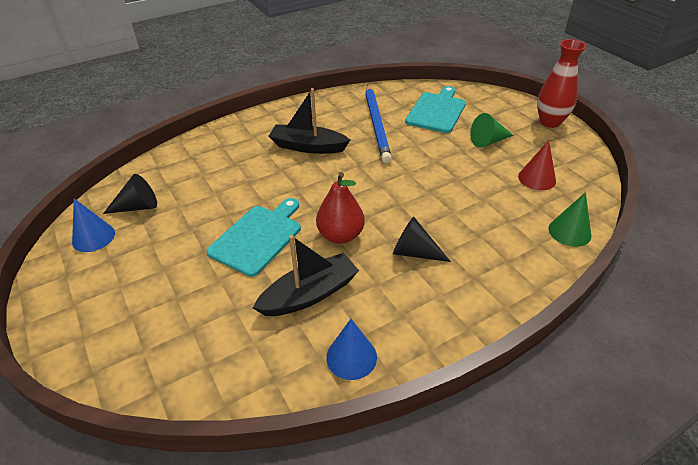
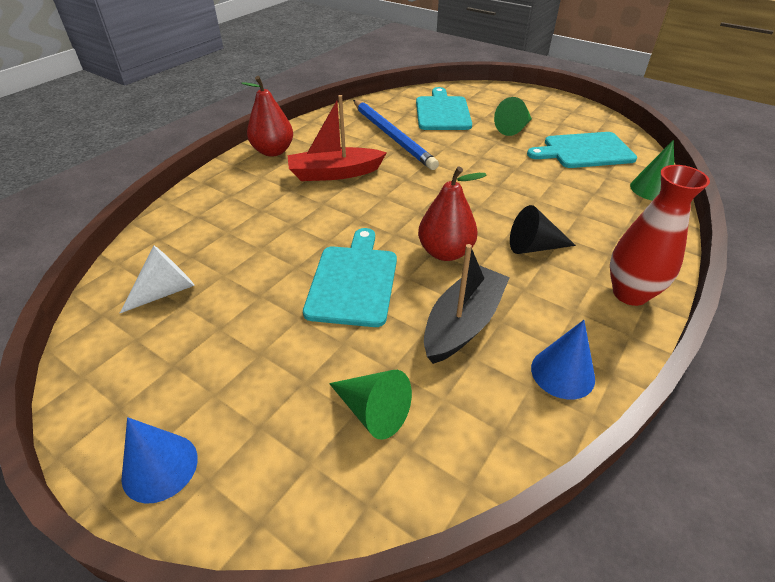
camera: 25 degrees left, 0 degrees up
(93, 237) = (127, 346): blue cone -> blue cone (160, 467)
(137, 207) = (166, 291): black cone -> white cone
(202, 333) = (373, 411): none -> green cone
(276, 117) = (273, 151): none -> red pear
(308, 147) = (334, 173): black boat -> red boat
(537, 178) = (584, 151): red cone -> turquoise cutting board
(550, 122) = (553, 101): red vase -> red vase (630, 293)

